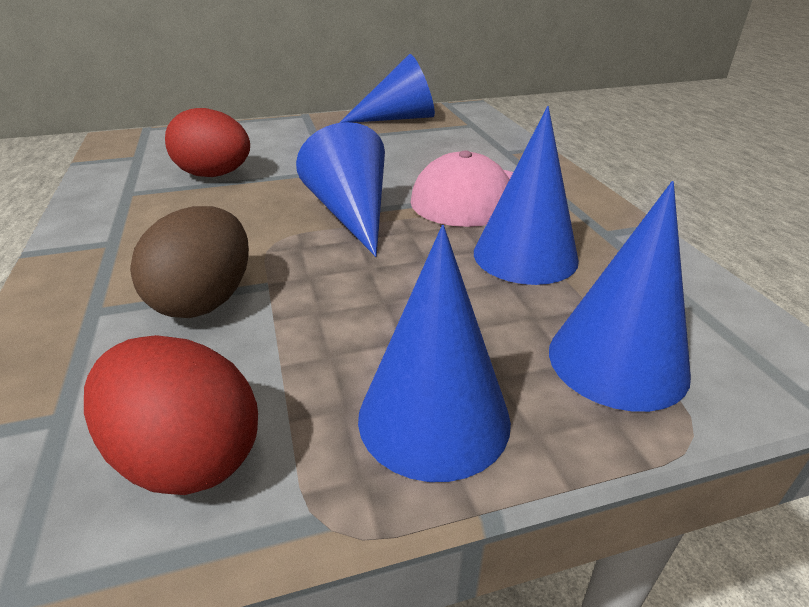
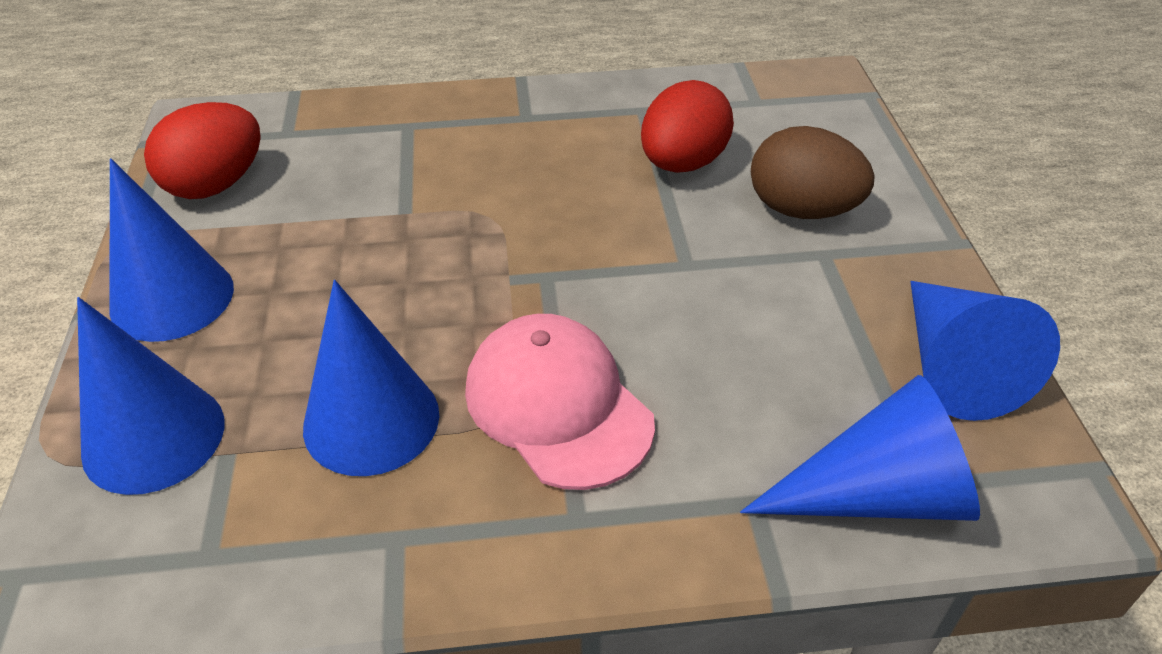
camera: 100 degrees right, 10 degrees up
(205, 300) = (393, 178): brown egg -> brown egg (802, 210)
(352, 214) = (537, 276): blue cone -> blue cone (876, 494)

